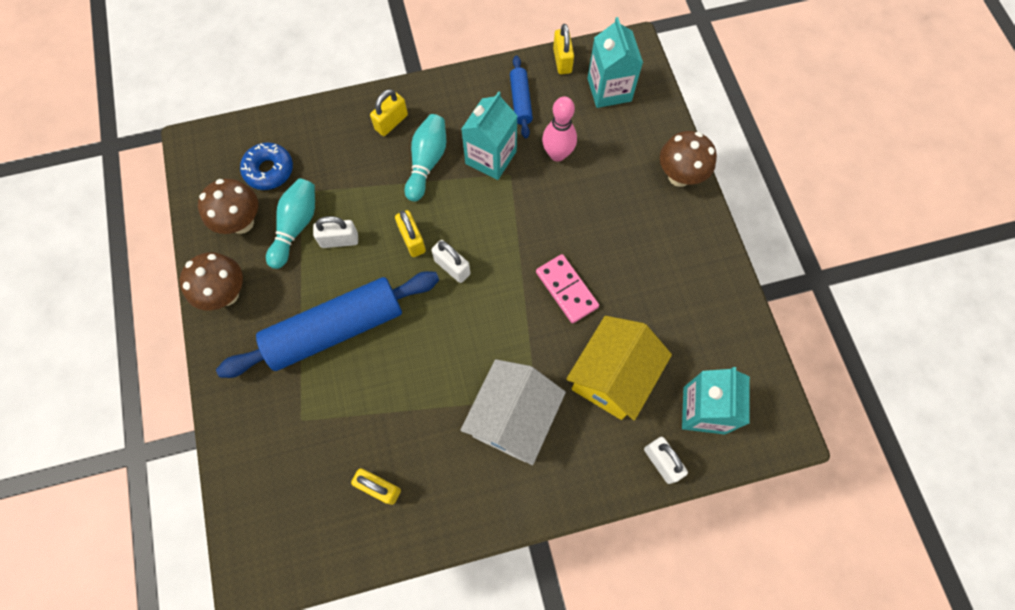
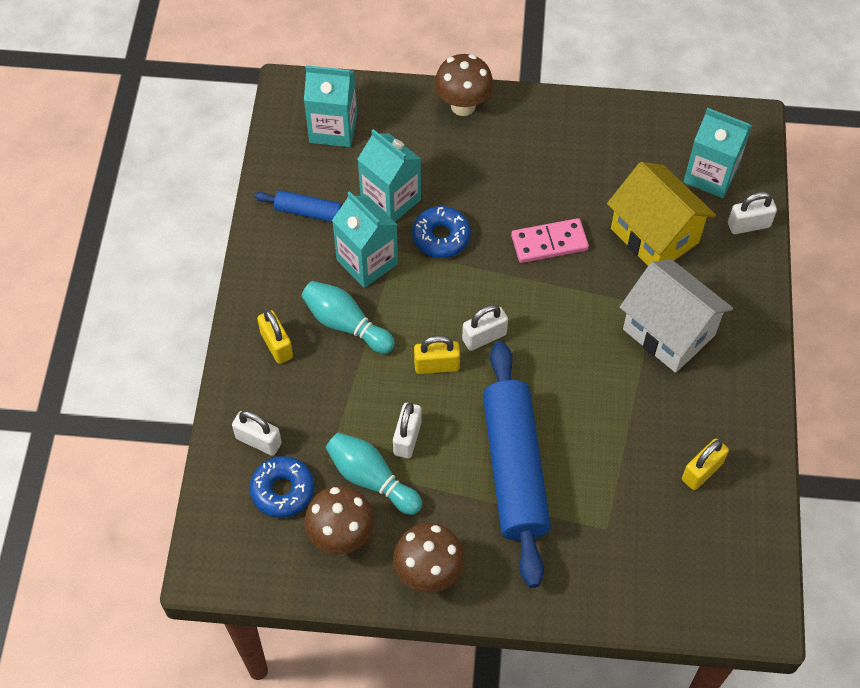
camera: 70 degrees left, 10 degrees down
(306, 140) = (258, 441): none -> white padlock
(537, 203) = (441, 237): none -> blue donut
(557, 154) = (390, 200): pink bowling pin -> turquoise carton
(562, 60) = (275, 157): yellow padlock -> none

